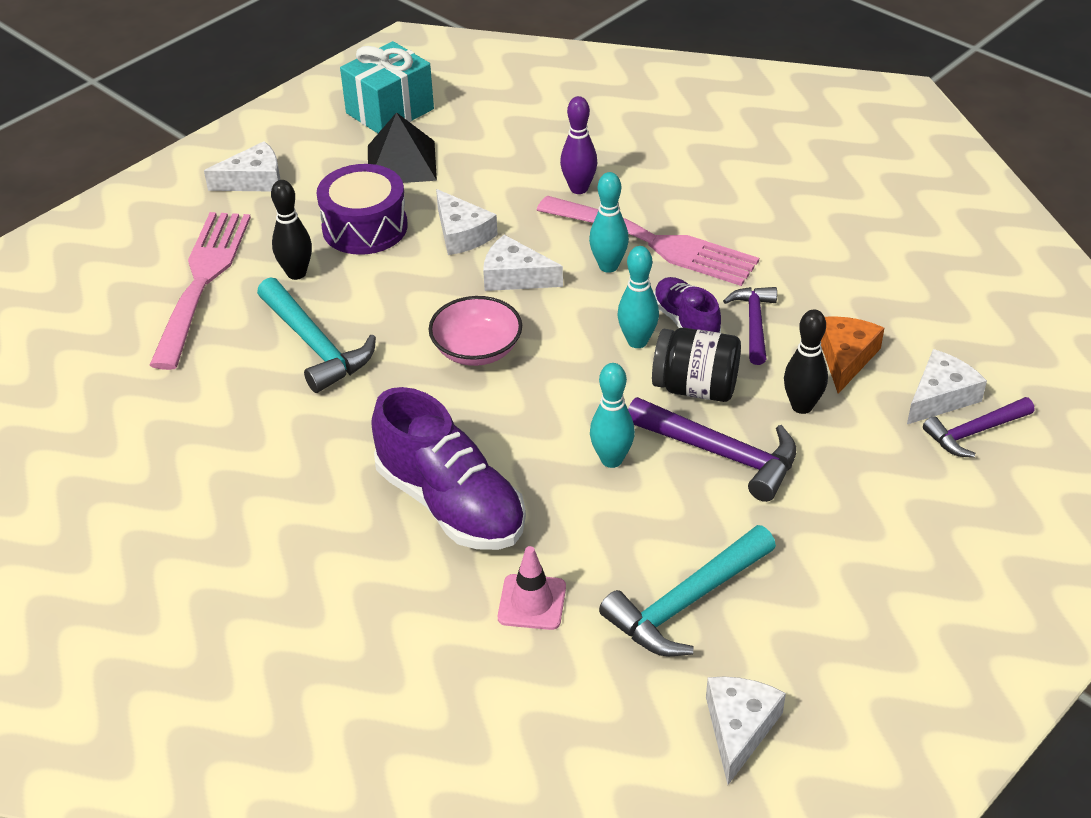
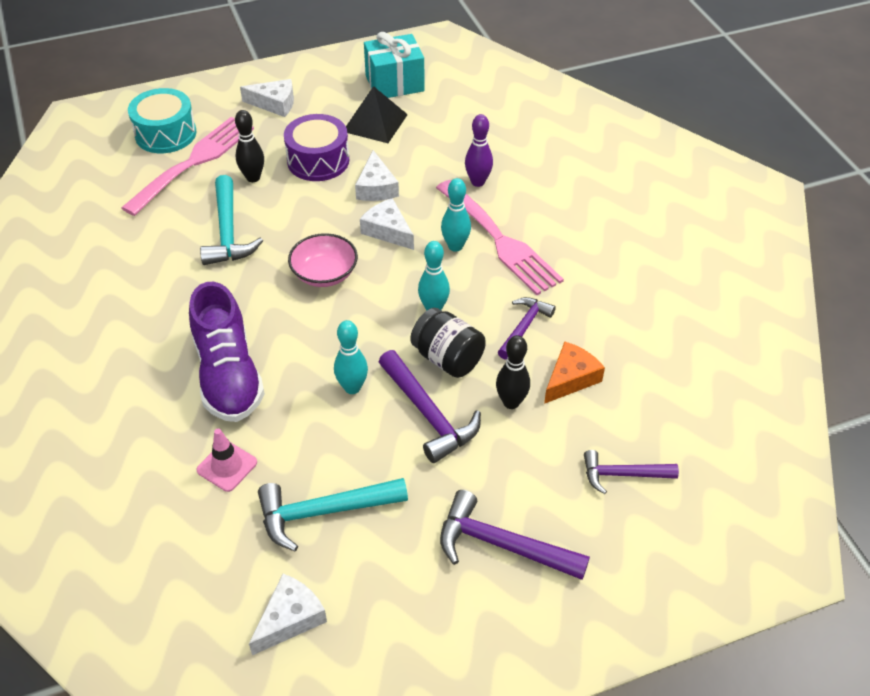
camera: 25 degrees right, 5 degrees up
(135, 260) = (165, 134): none -> turquoise drum
(686, 322) = (477, 307): purple shoe -> none
(906, 553) = (501, 545): none -> purple hammer
(940, 397) = (618, 437): white cheese -> none

